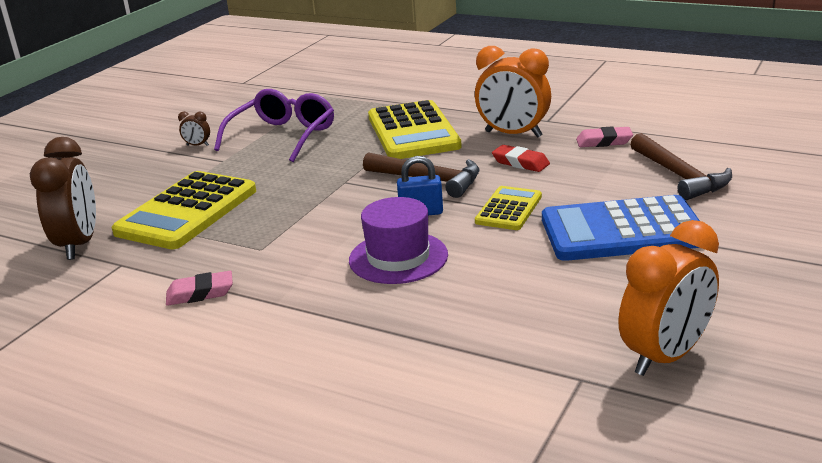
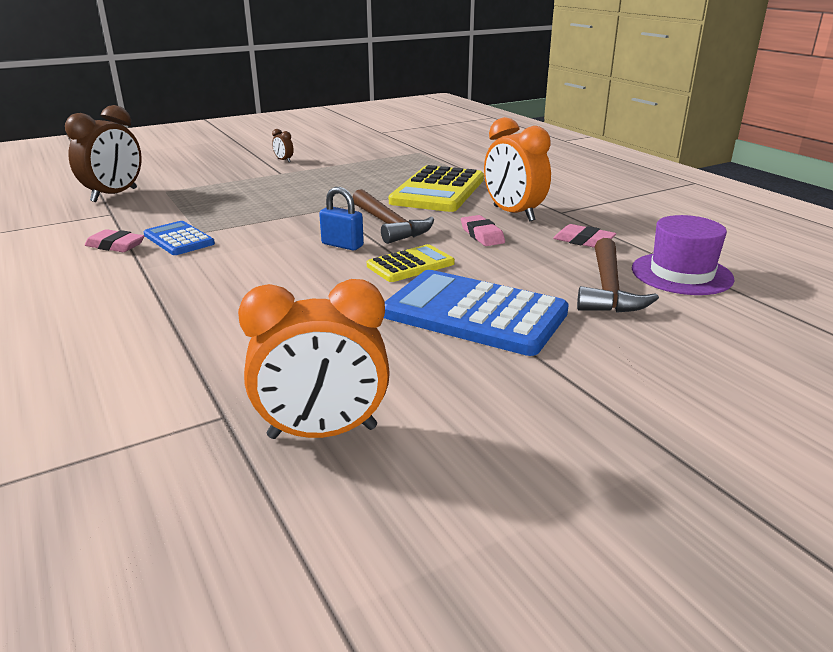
camera: 30 degrees right, 0 degrees up
(187, 211) = (203, 196): yellow calculator -> none
(254, 263) = (179, 239): none -> blue calculator
(282, 136) = (344, 169): purple glasses -> none
(398, 257) = (269, 269): purple hat -> purple hat (681, 274)
(520, 163) = (482, 235): red eraser -> pink eraser

